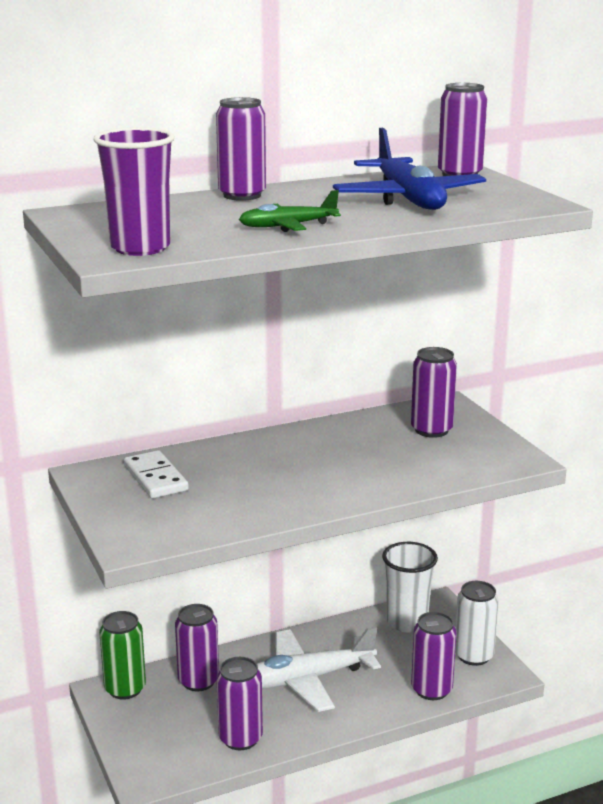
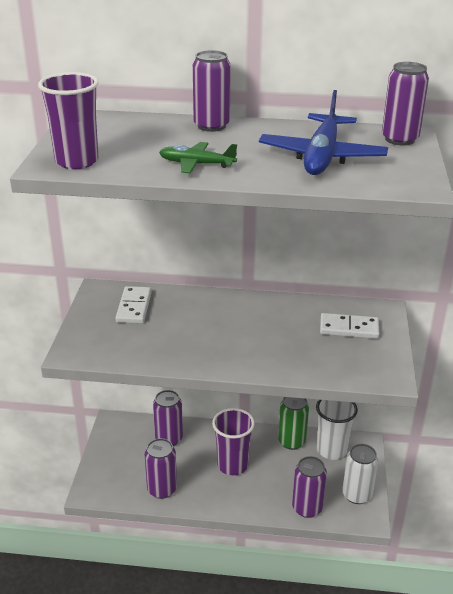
camera: 30 degrees right, 10 degrees up
(125, 689) = (124, 426): green can -> green can (291, 441)
(305, 679) = (232, 465): white plane -> purple cup
(431, 430) = (349, 328): purple can -> white domino

